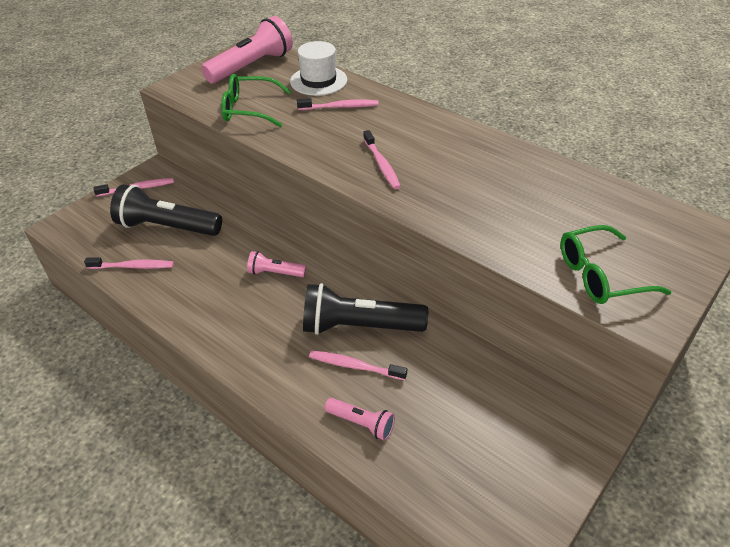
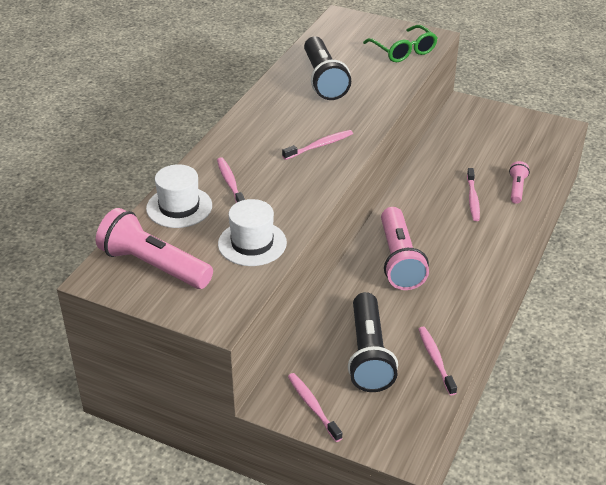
camera: 105 degrees left, 5 degrees down
(249, 109) = (252, 243): green glasses -> white hat
(275, 273) = (399, 260): pink flashlight -> pink flashlight, size x1.97
(359, 326) = (434, 203): black flashlight -> black flashlight (323, 80)

